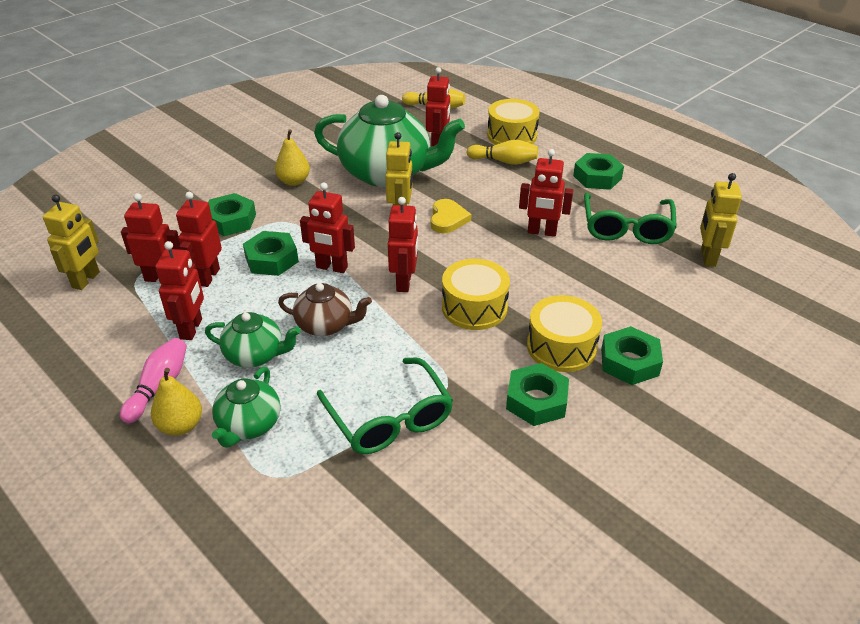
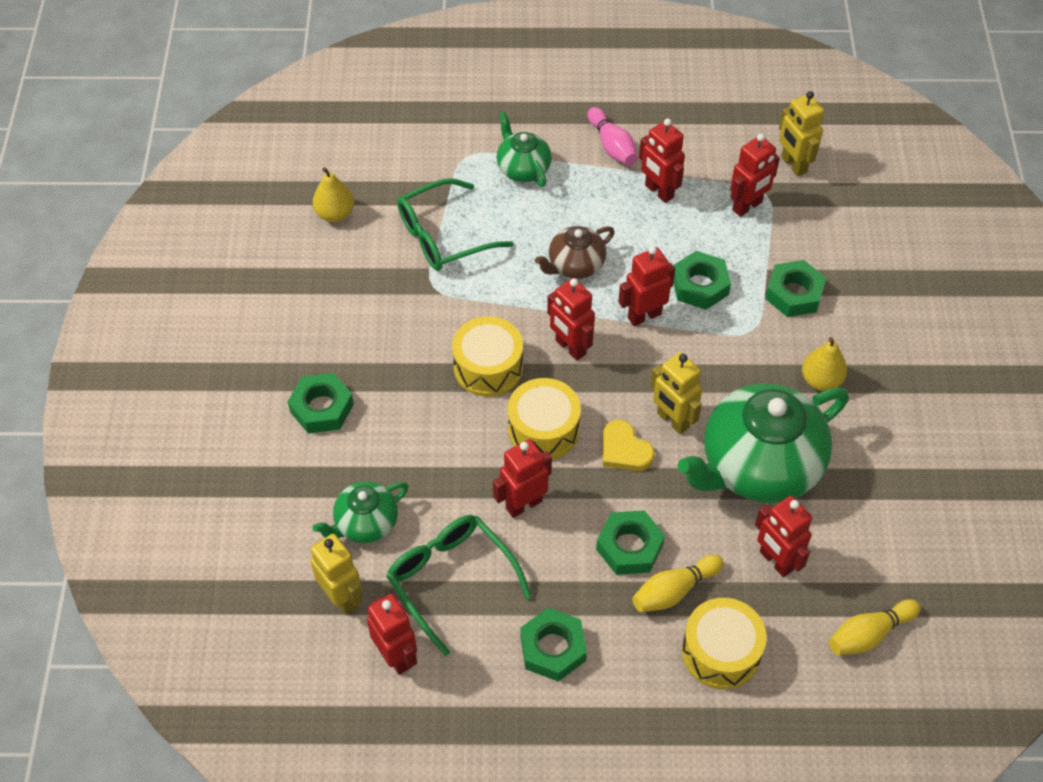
camera: 135 degrees right, 15 degrees up
(181, 426) = (561, 138): yellow pear -> yellow pear (335, 214)
(208, 277) = (718, 234): red robot -> red robot (396, 656)
(255, 355) = (587, 208): green teapot -> green teapot (365, 523)
(389, 418) = (443, 236): green glasses -> green glasses turned 45 degrees counterclockwise
(536, 400) = (361, 322): green nut -> green nut (629, 547)
(561, 347) = (385, 382): yellow drum -> yellow drum (543, 429)

